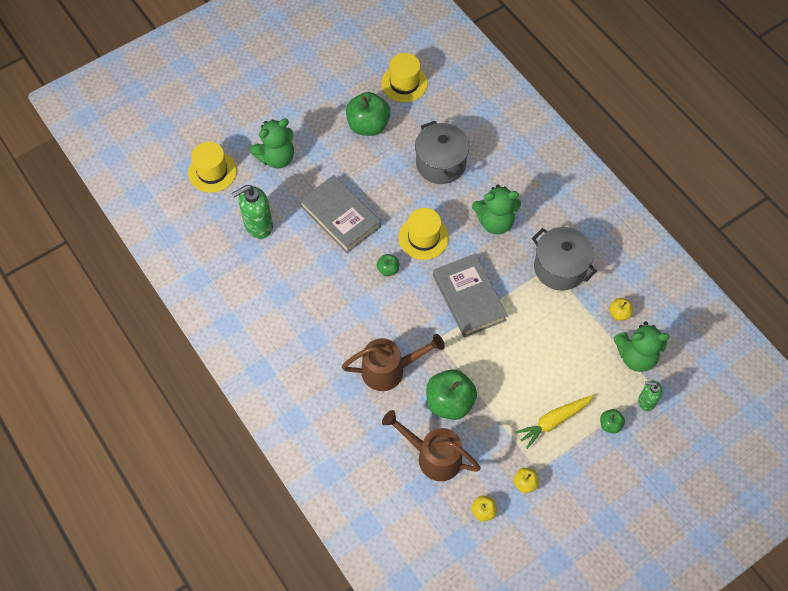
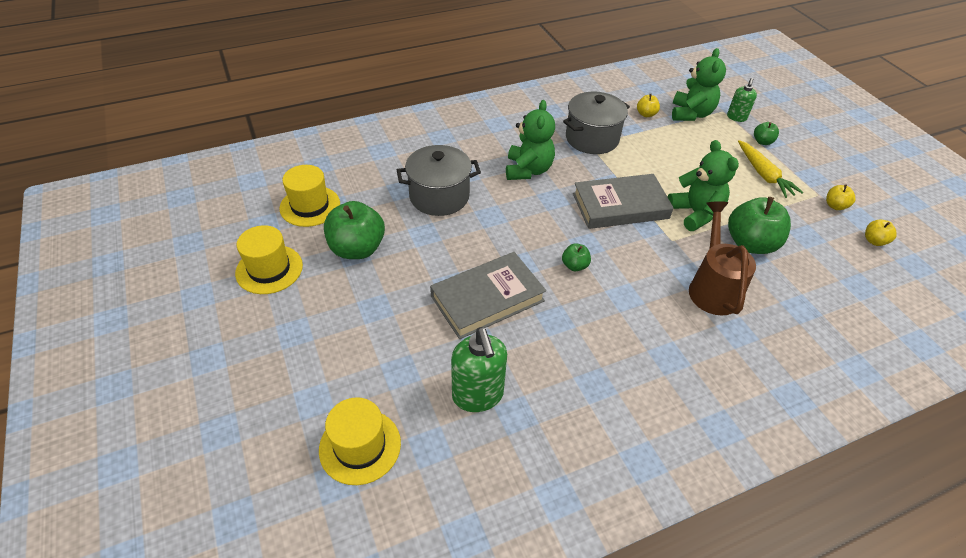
camera: 80 degrees left, 15 degrees down
(276, 158) = (367, 355): green teddy bear -> green teddy bear (695, 213)
(423, 237) = (536, 228): yellow hat -> yellow hat (269, 269)
(433, 456) = (818, 268): brown watering can -> none

